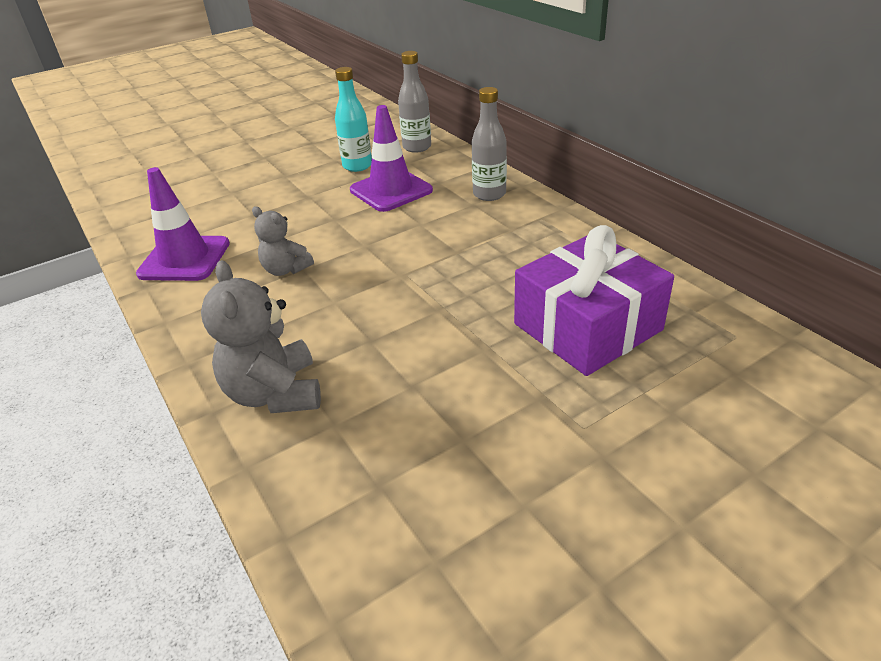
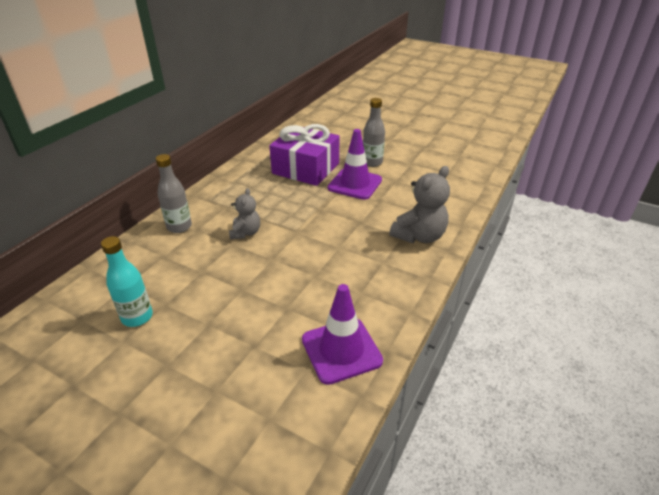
camera: 120 degrees left, 0 degrees up
(286, 270) = (320, 283): grey teddy bear -> grey teddy bear (245, 233)
(391, 190) = (184, 276): purple traffic cone -> purple traffic cone (355, 184)
(417, 147) = (89, 292): grey bottle -> grey bottle (372, 162)

